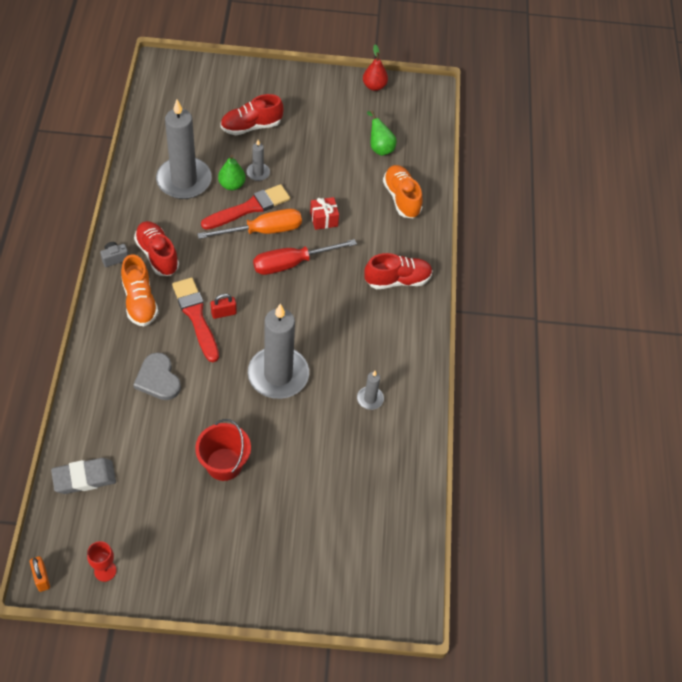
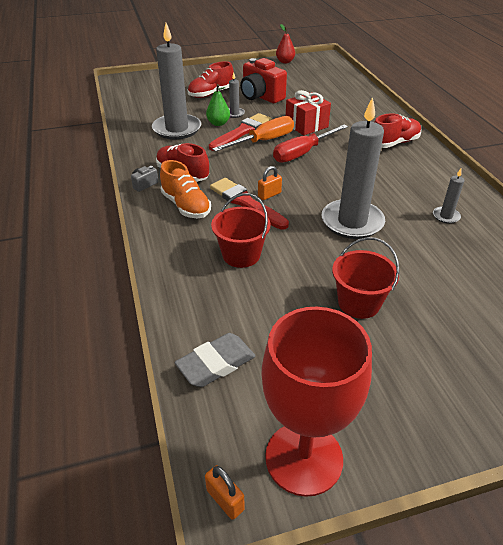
camera: 15 degrees left, 15 degrees down
(105, 571) = (304, 458): red goblet -> red goblet, size x2.49
(158, 379) = (241, 255): grey heart -> red bucket
(223, 313) = (269, 195): red padlock -> orange padlock
(304, 150) = (261, 96): none -> red camera
(324, 219) = (306, 125): red gift -> red gift, size x1.54
(379, 147) = (315, 85): green pear -> none
(401, 198) = (354, 104): orange shoe -> none

